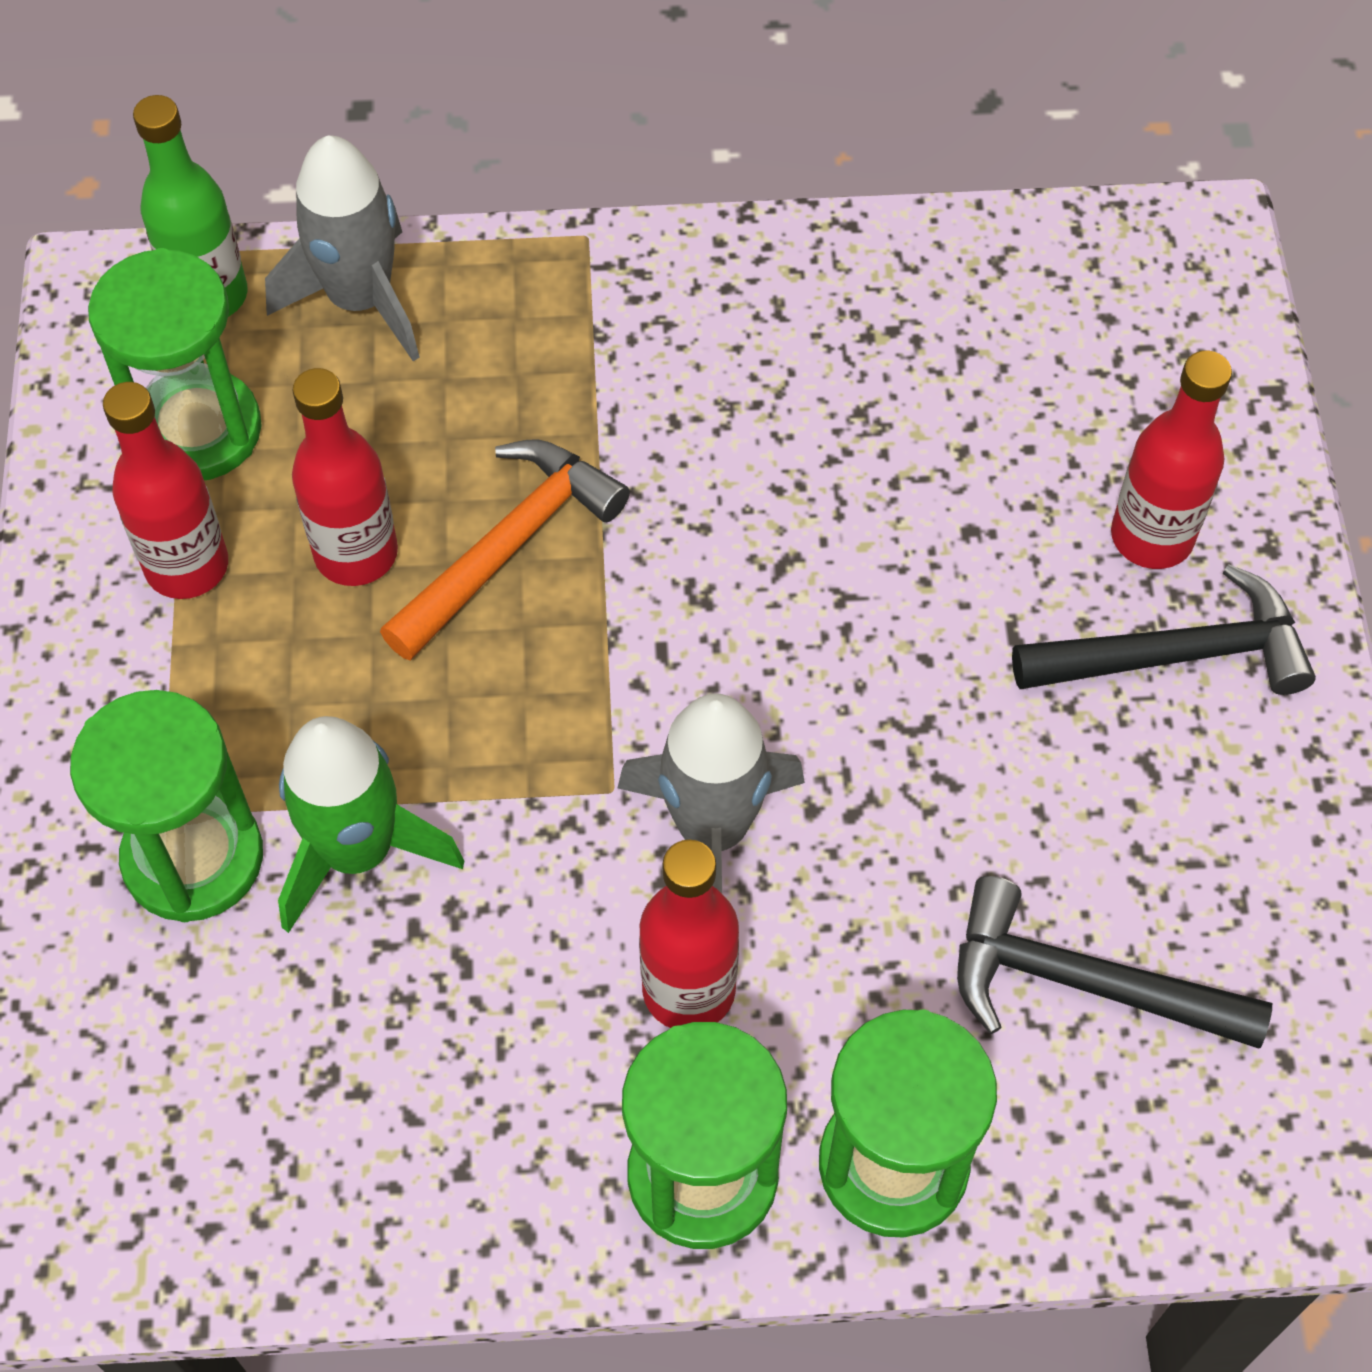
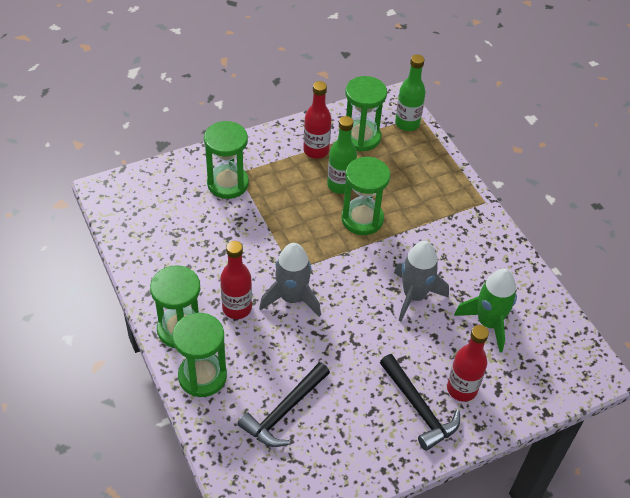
camera: 65 degrees right, 10 degrees down
(356, 553) = (340, 185): red bottle -> green bottle
(357, 851) = (246, 218): green rocket -> green rocket (488, 323)
(360, 300) = (427, 157): grey rocket -> grey rocket (414, 296)
(509, 546) = (362, 219): orange hammer -> green hourglass
(1083, 983) = (284, 411): black hammer -> black hammer turned 135 degrees counterclockwise

